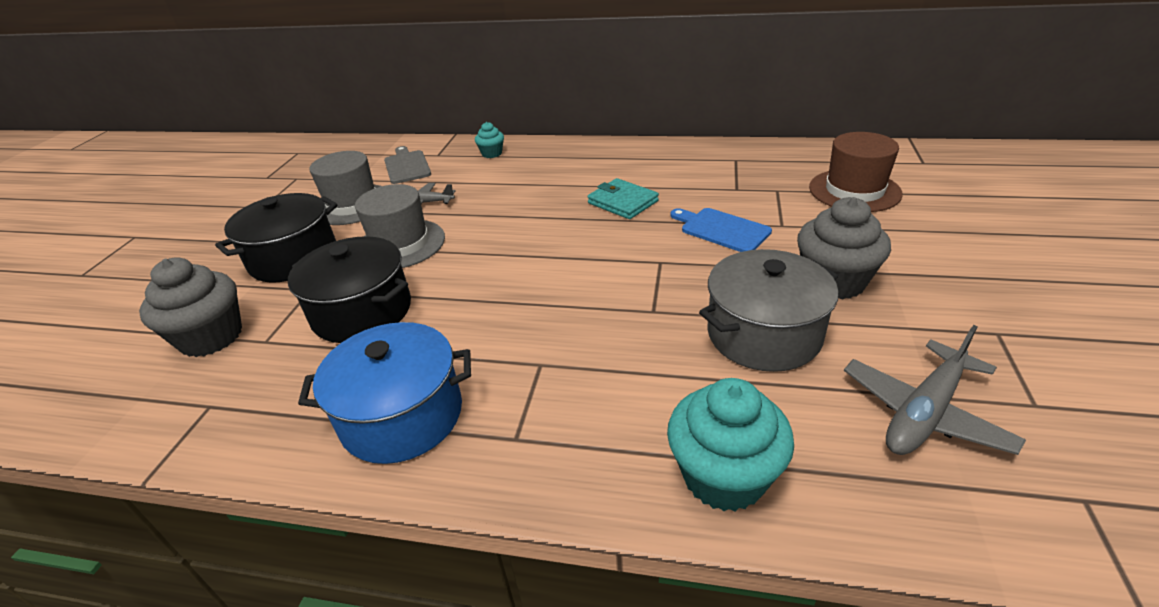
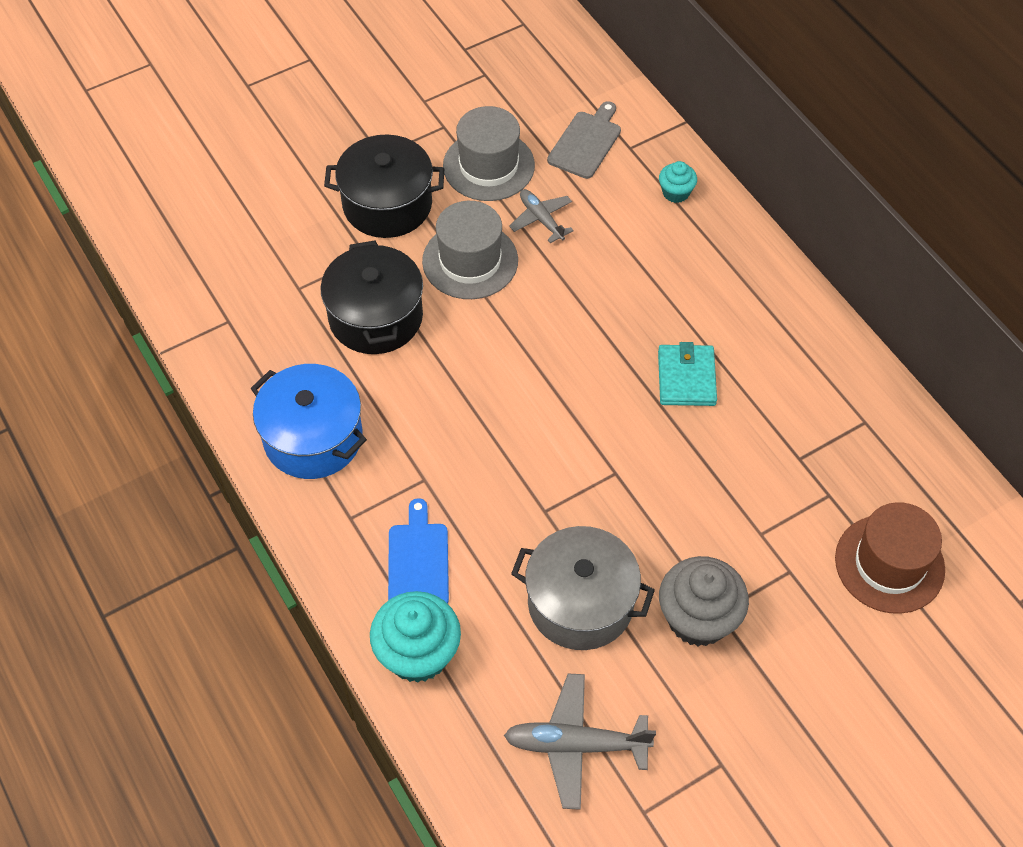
camera: 45 degrees right, 20 degrees up
(211, 337) = (273, 251): grey cupcake -> none
(721, 229) = (709, 489): blue cutting board -> blue cutting board (418, 561)

